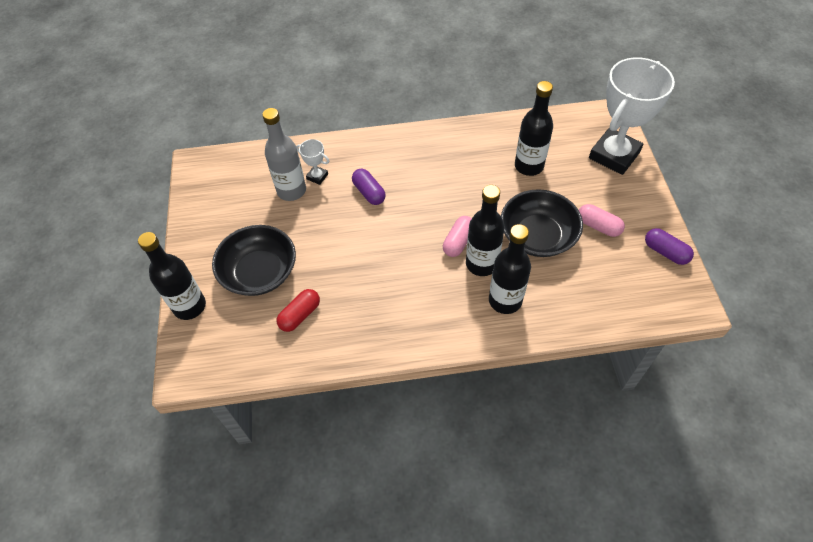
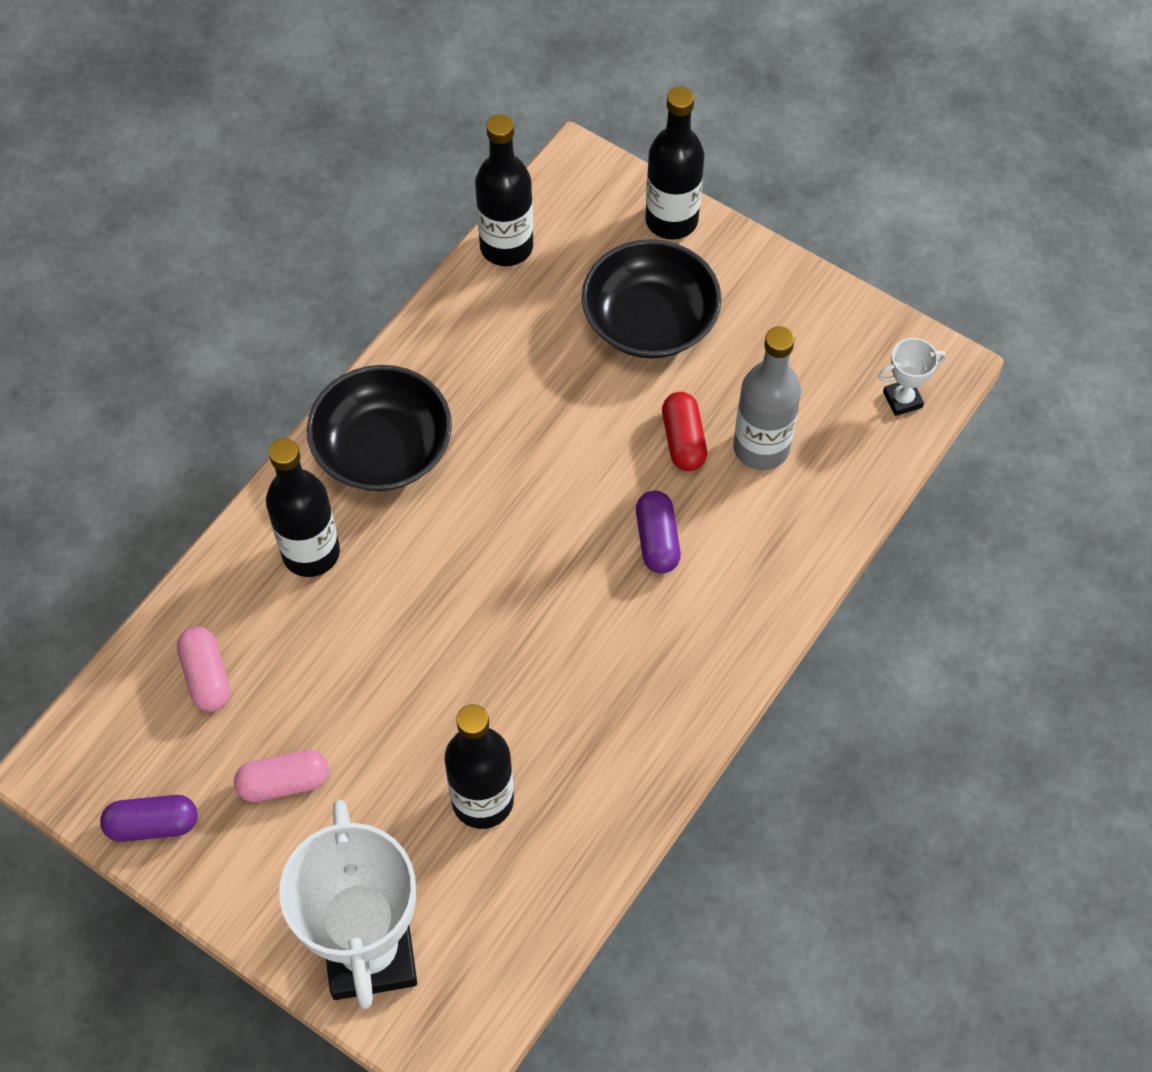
camera: 130 degrees right, 5 degrees up
(300, 315) = (536, 320): red capsule -> red capsule (683, 440)
(317, 176) = (757, 498): white trophy -> white trophy (902, 399)
(369, 192) = (657, 540): purple capsule -> purple capsule turned 75 degrees clockwise
(458, 242) = (453, 579): pink capsule -> pink capsule (206, 676)
(481, 264) = (390, 575): black bottle -> black bottle (506, 247)
(538, 235) = (356, 687): black bowl -> black bowl (383, 448)

